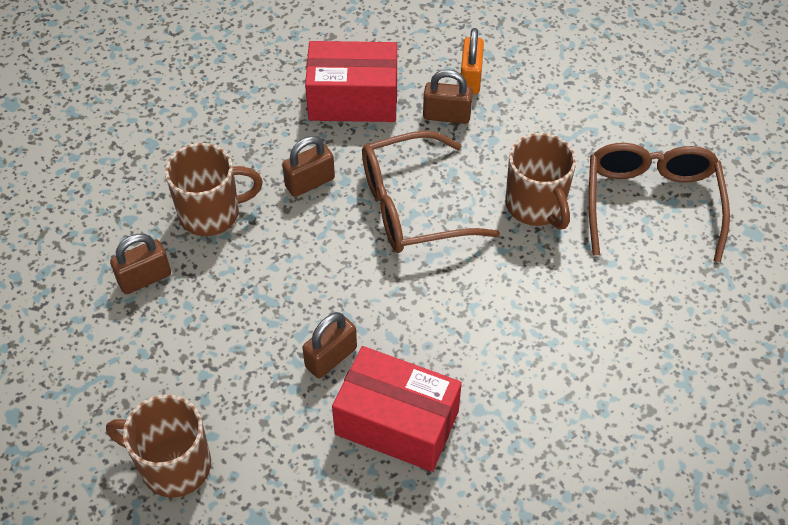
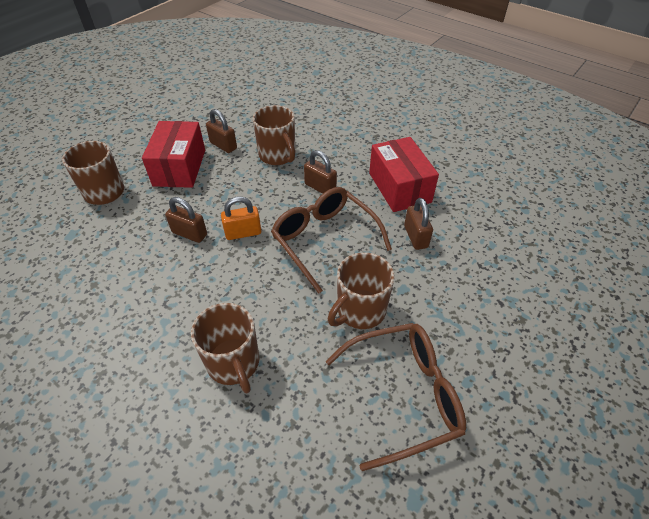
camera: 70 degrees right, 5 degrees down
(397, 422) = (146, 279): red box -> red box (180, 167)
(470, 78) = (460, 240): orange padlock -> orange padlock (243, 233)
(566, 345) = (234, 363): none -> brown mug

